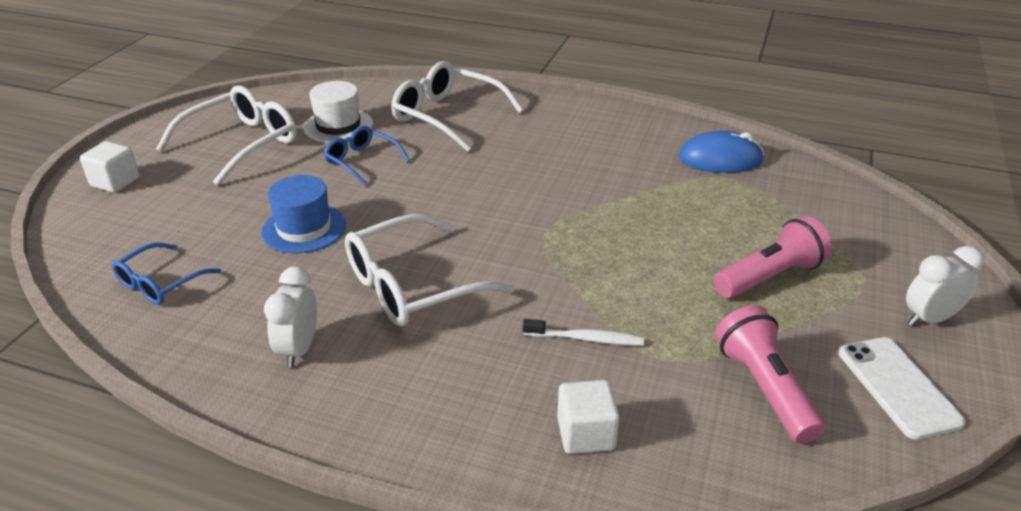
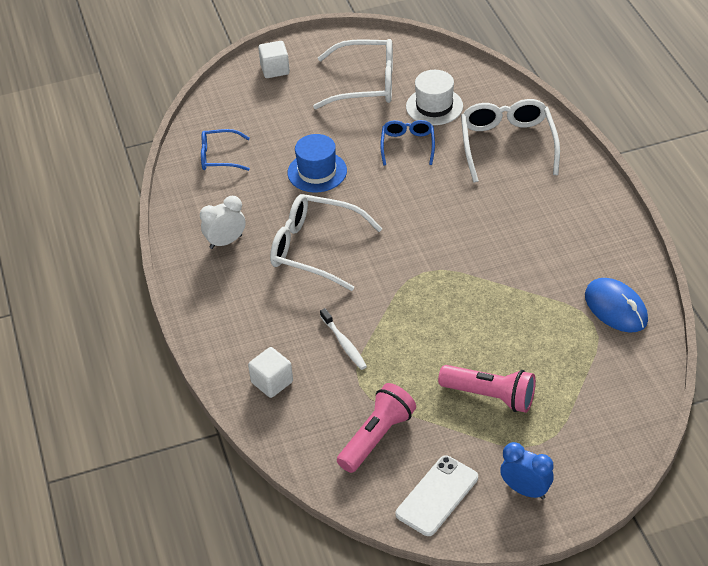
camera: 55 degrees right, 10 degrees up
(929, 319) = (525, 490): white clock -> blue clock

